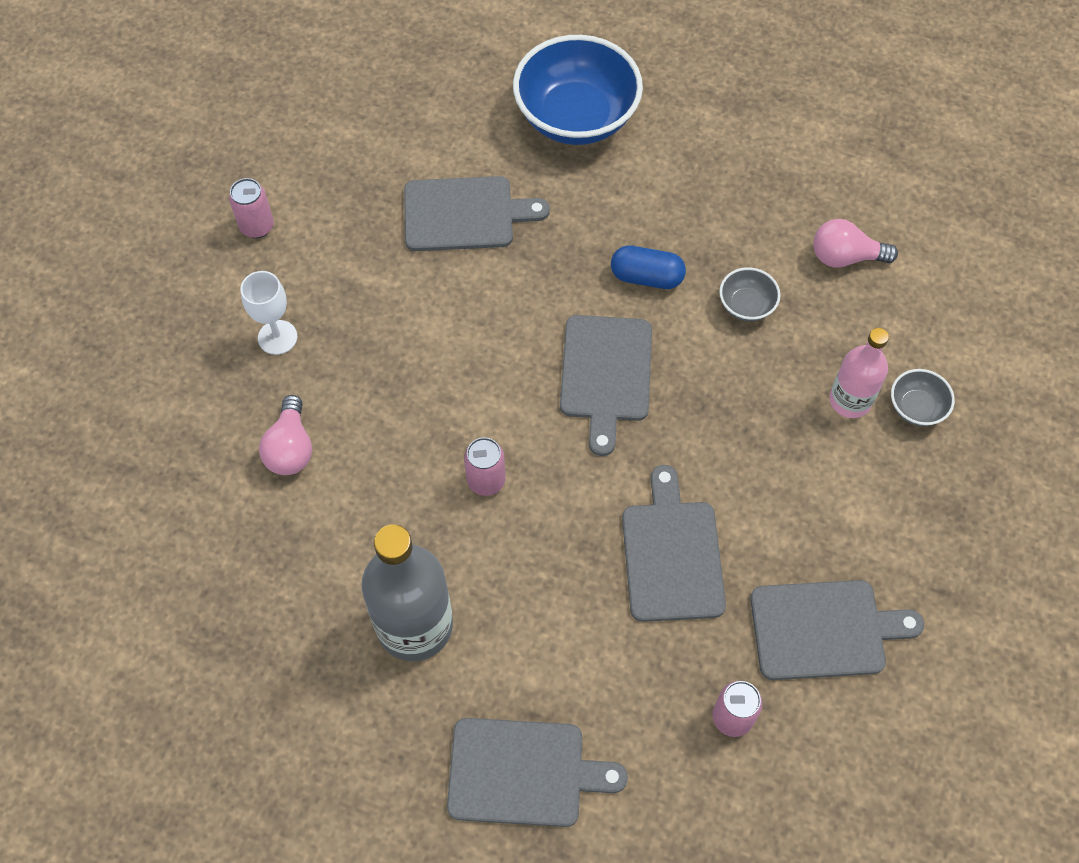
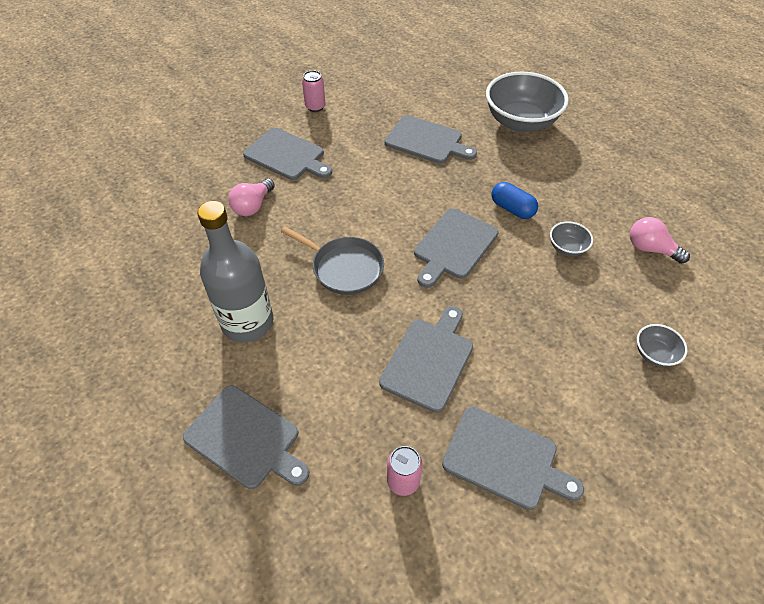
camera: 30 degrees right, 10 degrees down
(277, 337) = (287, 155): white goblet -> grey cutting board
(486, 481) = (344, 268): pink can -> grey pan
(576, 117) = (520, 122): blue bowl -> grey bowl
(850, 400) = (607, 328): pink bottle -> none

